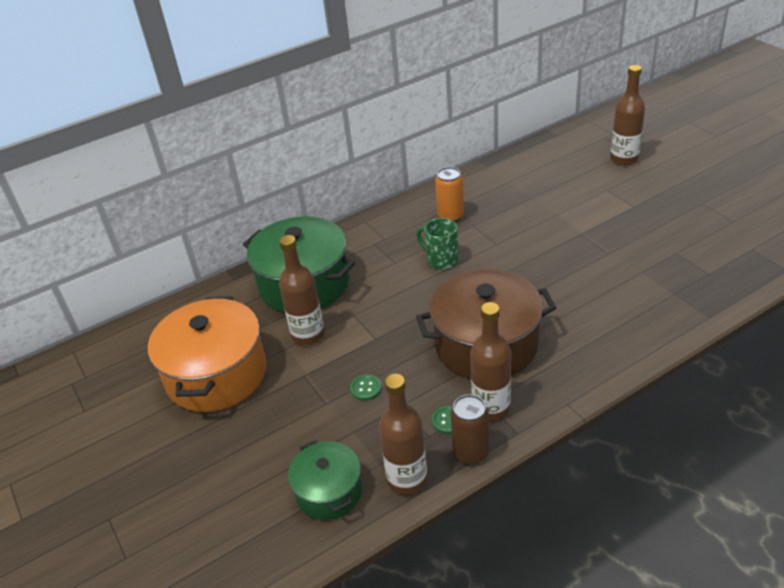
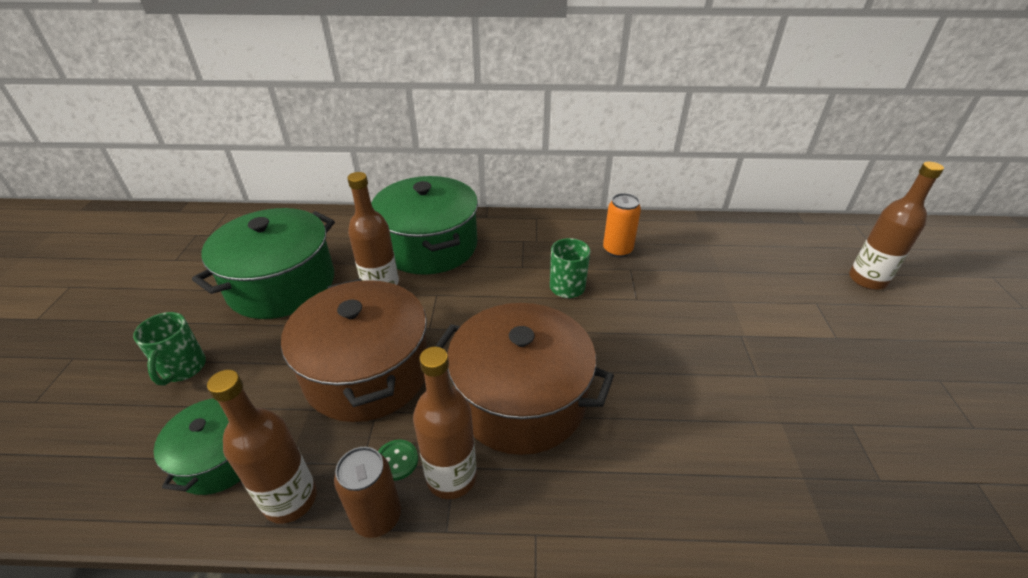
camera: 30 degrees right, 0 degrees up
(216, 374) = (282, 284): orange pot -> green pot
(219, 468) = (183, 369): none -> green mug
(366, 388) = (367, 372): green button -> brown pot

